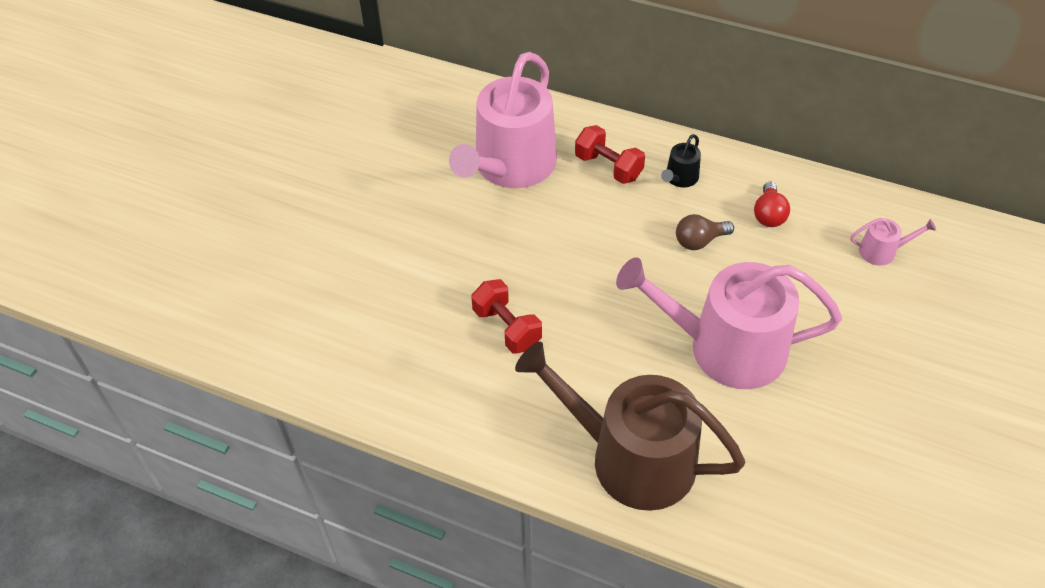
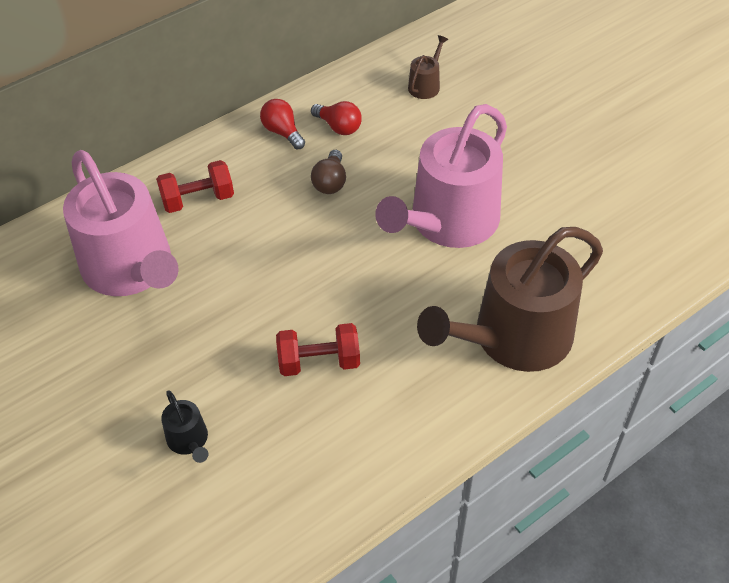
camera: 60 degrees left, 0 degrees up
(680, 178) = (253, 160): black watering can -> black watering can (189, 440)
(727, 180) = (282, 132): none -> red light bulb
(882, 251) = (426, 85): pink watering can -> brown watering can

